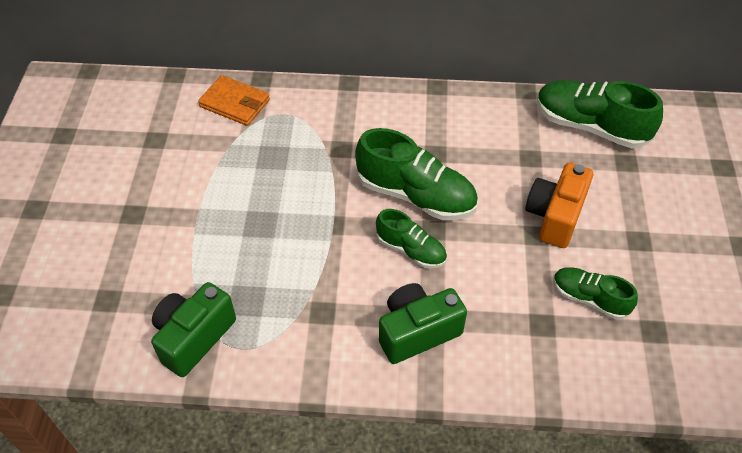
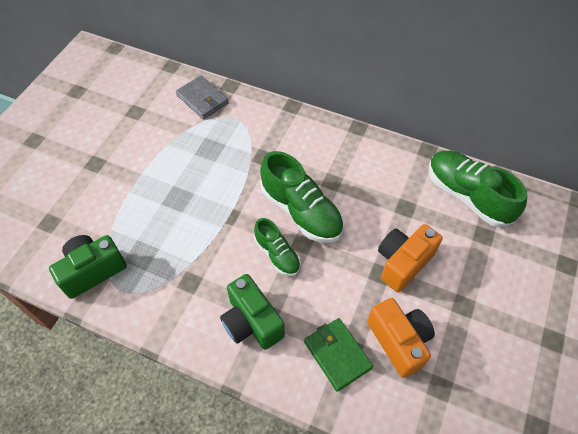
camera: 20 degrees right, 5 degrees up
(235, 103) = (202, 99): orange wallet -> grey wallet
(417, 332) = (251, 322): green camera -> green camera turned 120 degrees counterclockwise
(530, 334) = (337, 355): none -> green wallet
(589, 298) = (399, 341): green shoe -> orange camera

